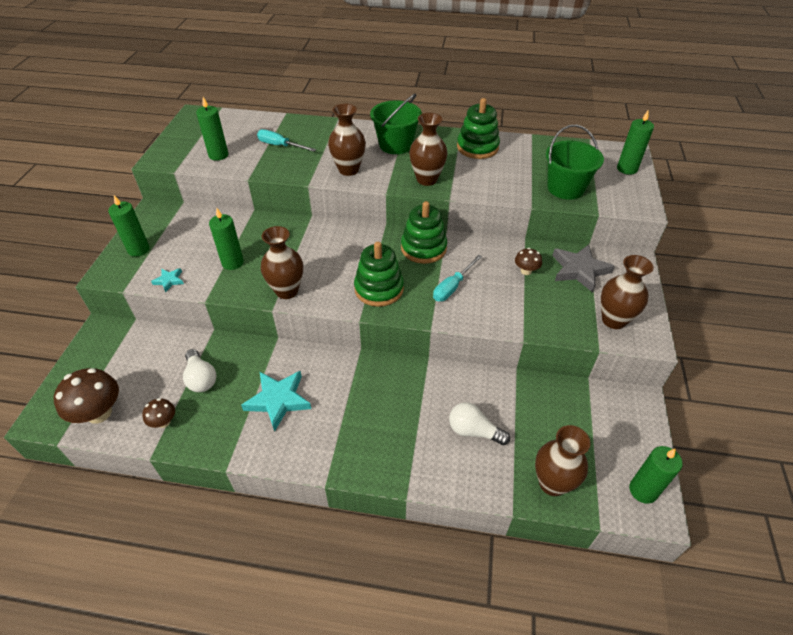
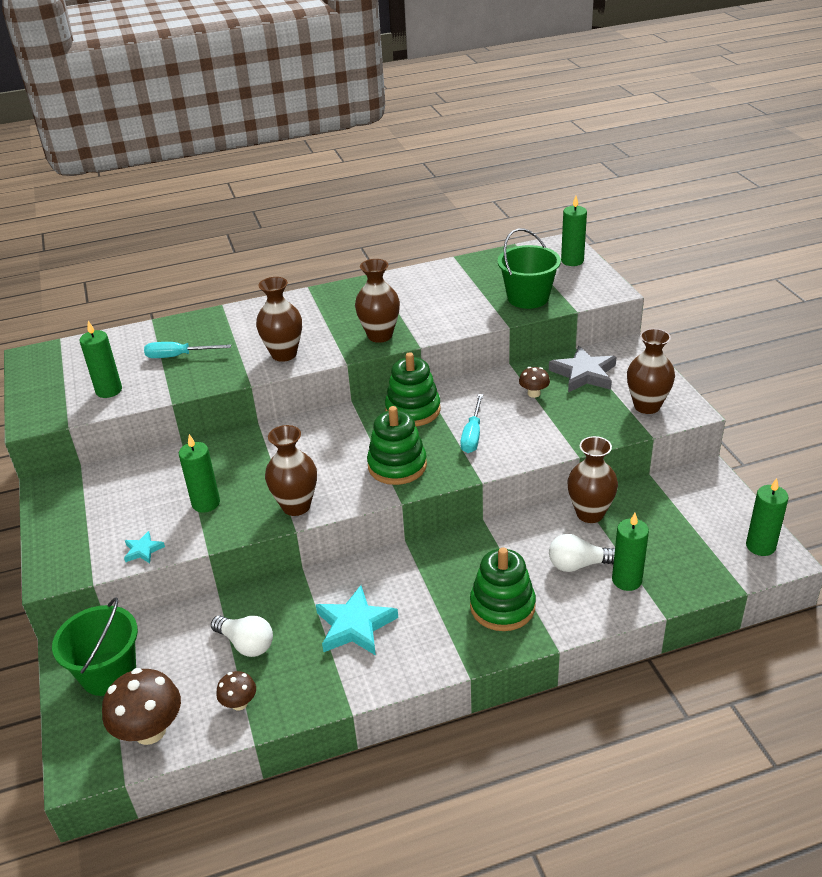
camera: 25 degrees left, 10 degrees down
(138, 249) = (71, 534): green candle -> green candle (626, 580)
(395, 145) = (315, 312): green bucket -> green bucket (108, 673)
(477, 147) = (407, 287): green stacking toy -> green stacking toy (502, 606)
(552, 483) = (681, 575): brown vase -> brown vase (590, 513)

